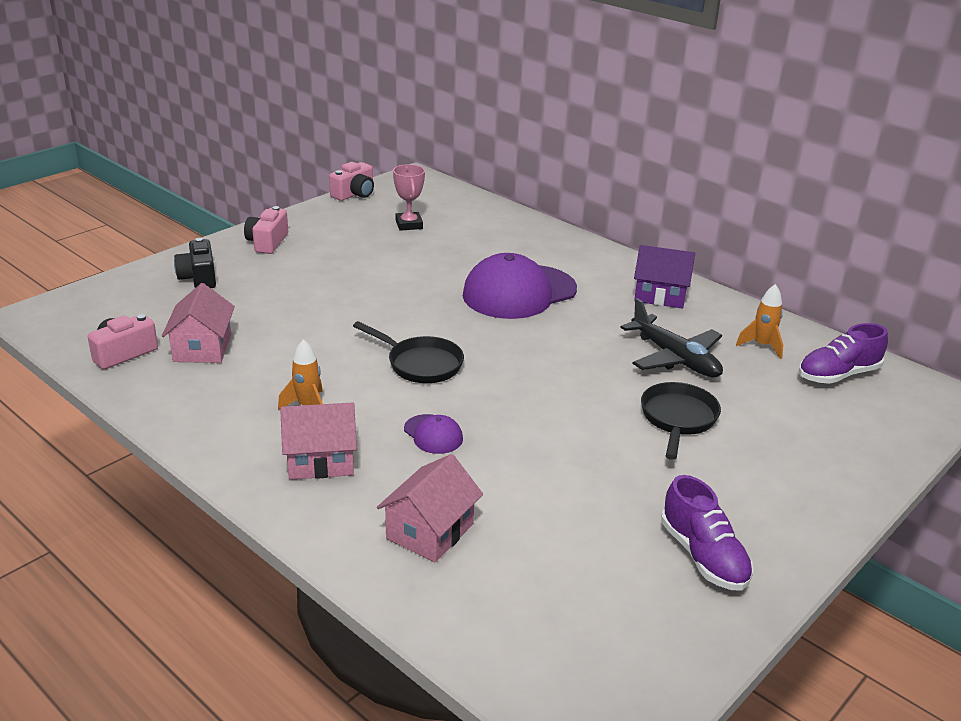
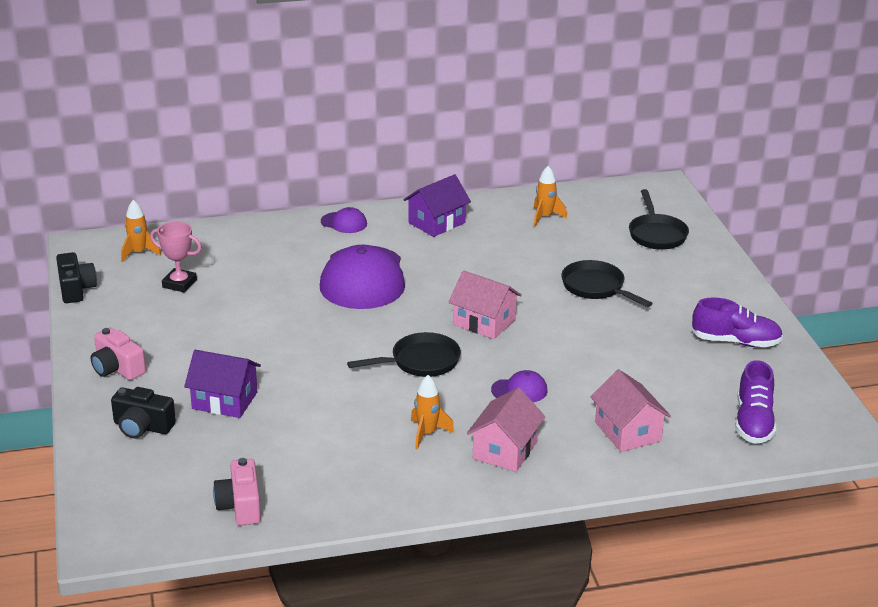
camera: 55 degrees left, 0 degrees up
(202, 348) = (278, 460): pink house -> pink house (484, 322)
(266, 296) = (224, 400): none -> purple house
(354, 194) = (76, 289): pink camera -> black camera
(431, 197) = (139, 253): none -> orange rocket
(593, 255) = (344, 223): none -> purple cap
(675, 358) = (525, 256): black plane -> none
(838, 375) = (606, 208): purple shoe -> purple shoe (753, 422)
(840, 424) = (656, 234): none -> black pan

